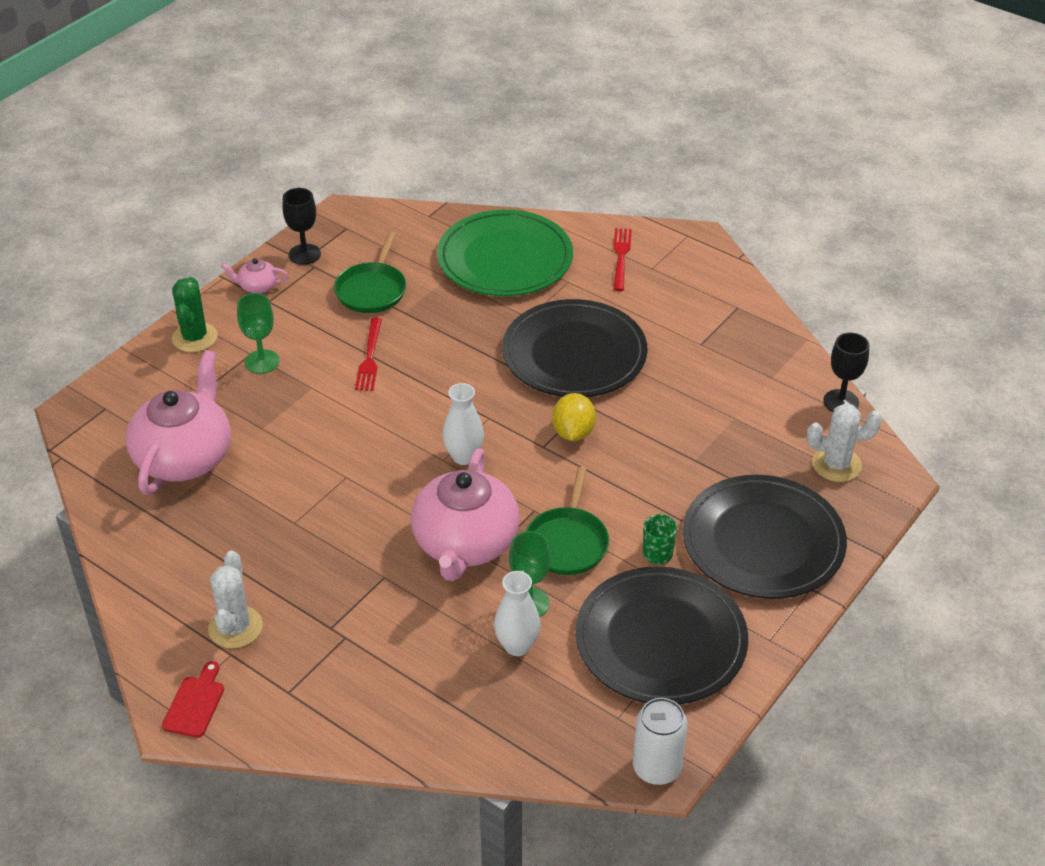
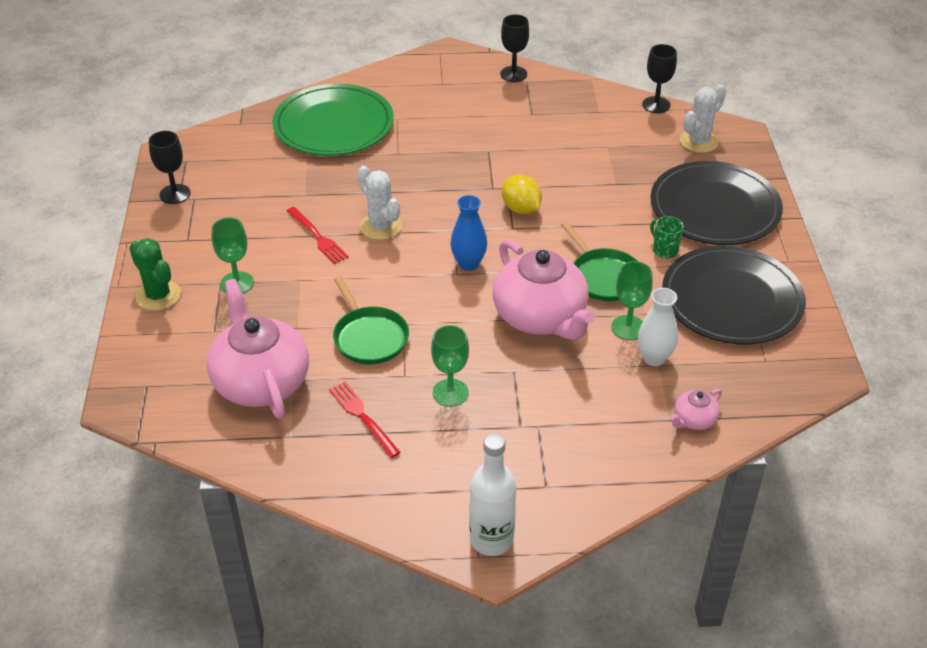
camera: 40 degrees left, 0 degrees up
(195, 703) = (491, 539): red cutting board -> white bottle
(235, 627) = (453, 470): white cactus -> white cactus (380, 226)
(257, 286) = (164, 234): pink teapot -> pink teapot (693, 420)
(311, 561) = (450, 393): none -> green goblet
(372, 290) = (260, 192): green pan -> green pan (369, 337)
(464, 456) = (468, 264): white vase -> blue vase
(574, 354) = (459, 160): black plate -> none
(621, 256) = (412, 86): red fork -> red fork (362, 416)
(657, 768) = (824, 374): white can -> none
(733, 293) = (513, 74): none -> black goblet

